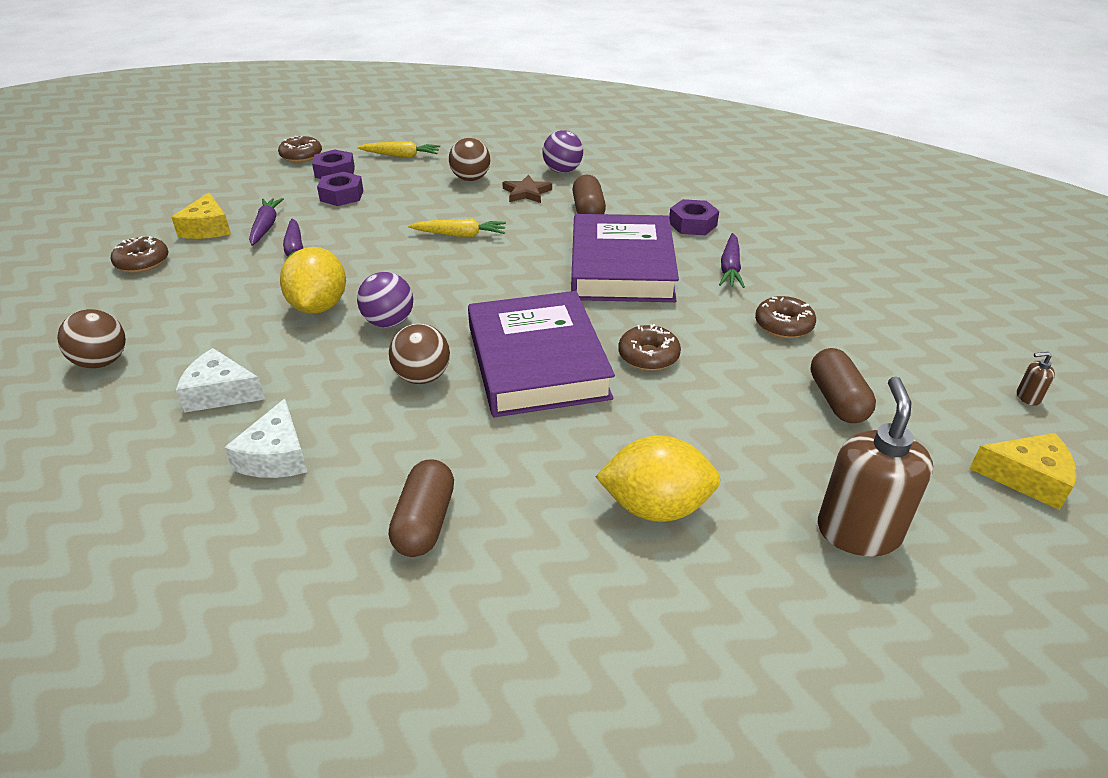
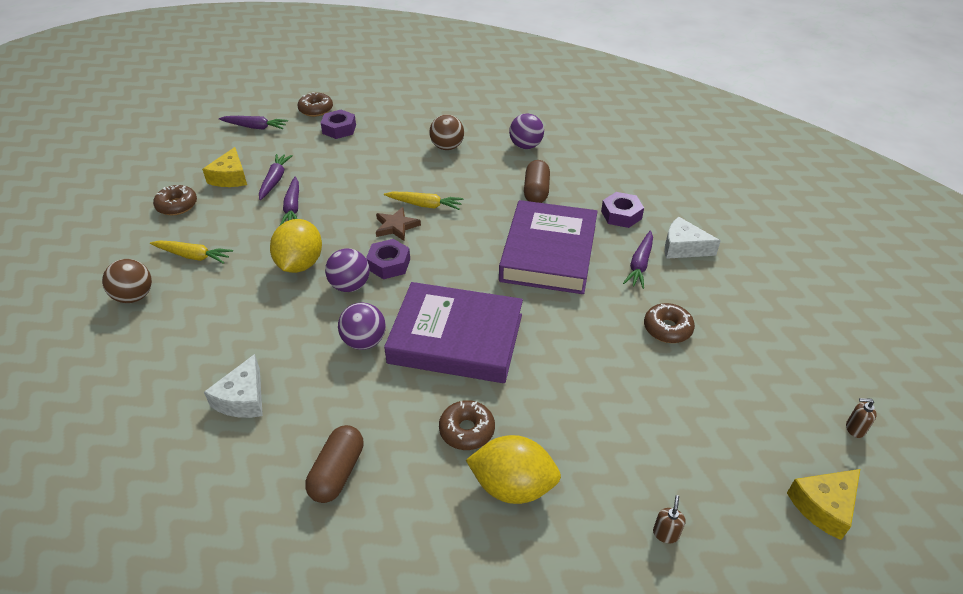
camera: 10 degrees right, 5 degrees up
(220, 393) = (213, 336): white cheese -> white cheese (683, 247)
(228, 178) = (255, 127): none -> purple carrot
(341, 195) = (339, 154): purple nut -> purple nut (389, 264)
(401, 155) = (395, 117): yellow carrot -> yellow carrot (193, 256)
(422, 377) = (364, 341): brown ball -> purple ball
(526, 192) = (490, 166): brown star -> brown star (396, 226)
(537, 362) = (456, 339): purple book -> purple book turned 75 degrees counterclockwise
(648, 356) = (546, 345): brown donut -> brown donut (467, 430)
(837, 400) = (689, 408): brown capsule -> none
(858, 531) = (665, 533): brown soap dispenser -> brown soap dispenser, size x0.40
(1027, 478) = (824, 506): yellow cheese -> yellow cheese turned 120 degrees clockwise

